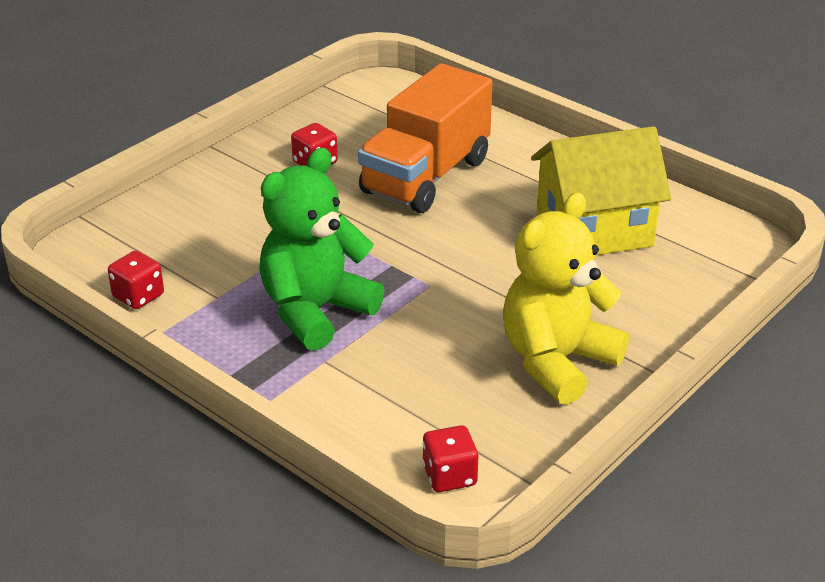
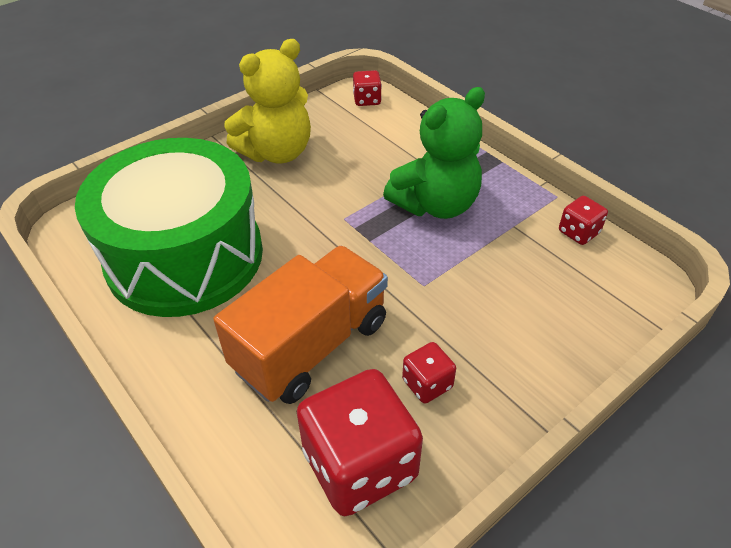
camera: 170 degrees left, 10 degrees up
(363, 120) = (360, 464): none -> red dice
(594, 230) = (185, 256): yellow house -> green drum

